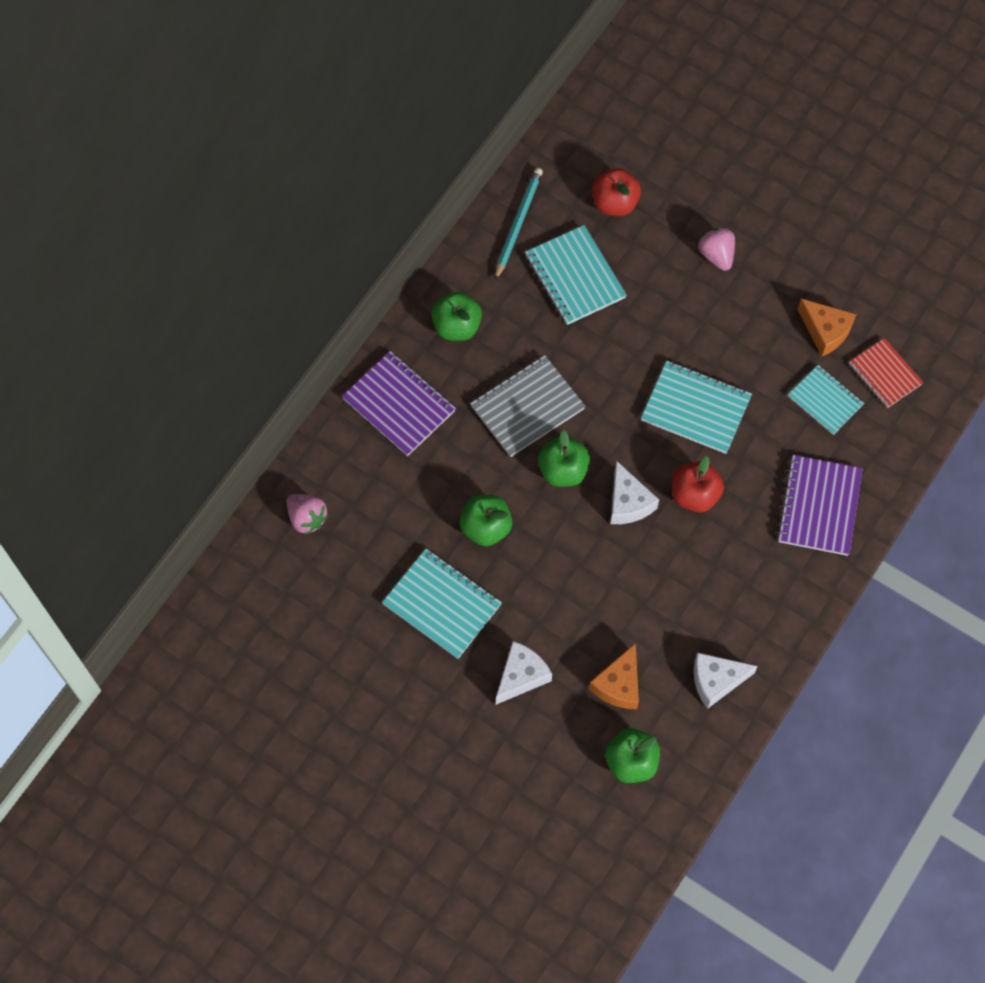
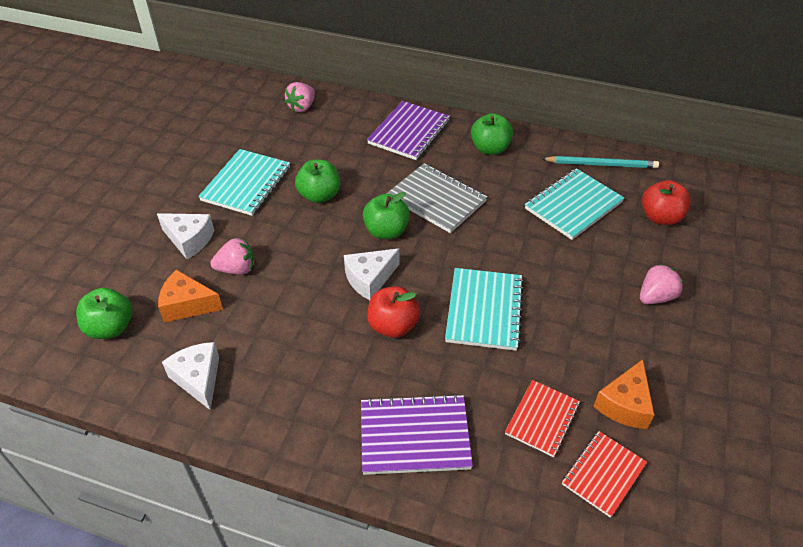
camera: 75 degrees right, 20 degrees down
(580, 630) = (237, 269): none -> pink strawberry
(825, 400) = (542, 419): turquoise notebook -> red notebook

